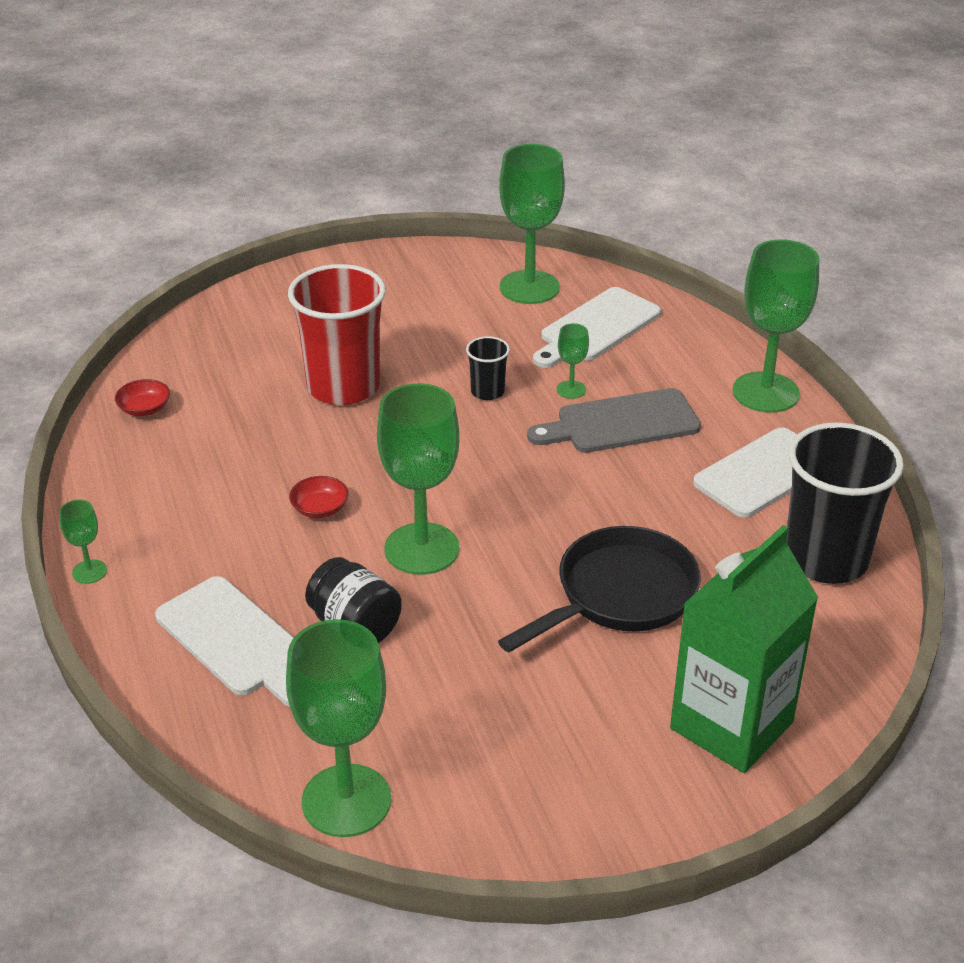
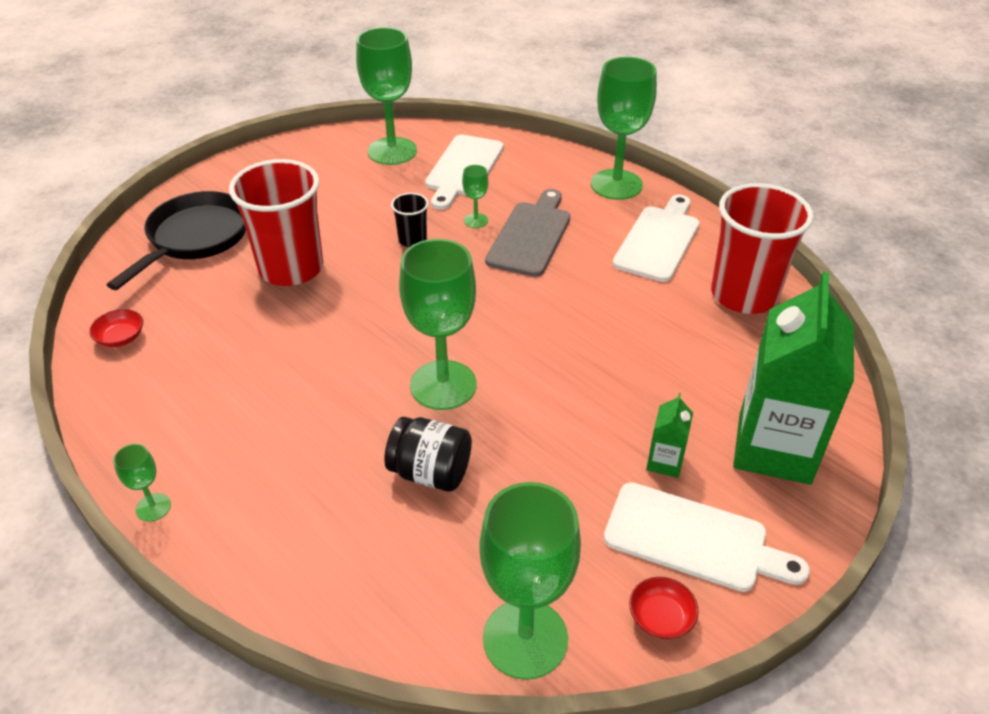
camera: 25 degrees left, 5 degrees up
(235, 640) = (332, 524): white cutting board -> white cutting board (693, 539)
(320, 508) = (335, 378): red bowl -> red bowl (661, 617)
(599, 697) = (665, 462): none -> green carton
(619, 595) = (621, 372): black pan -> black pan (194, 239)
(621, 423) = (530, 236): grey cutting board -> grey cutting board turned 150 degrees clockwise
(826, 559) = (744, 295): black cup -> red cup

